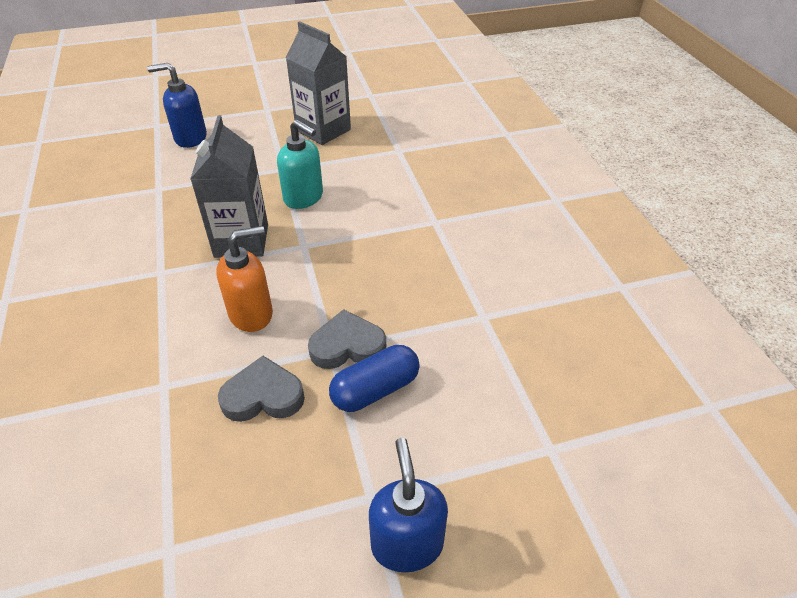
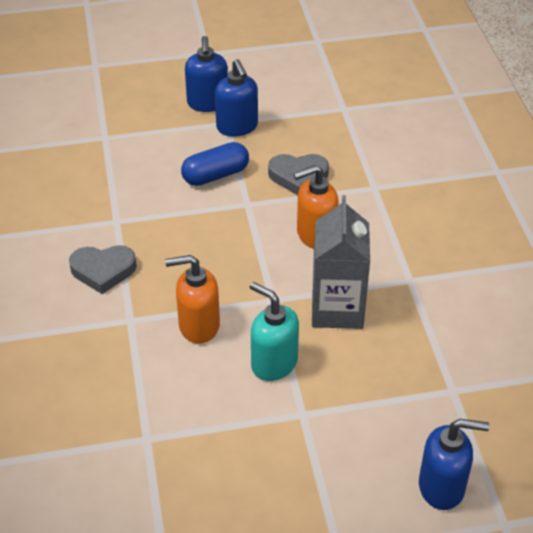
camera: 175 degrees left, 0 degrees up
(323, 130) = (249, 491): grey carton -> none
(347, 346) = (234, 205): grey heart -> grey heart (103, 271)
(352, 487) = (237, 127): none -> blue soap dispenser
(371, 220) = (198, 326): none -> orange soap dispenser

